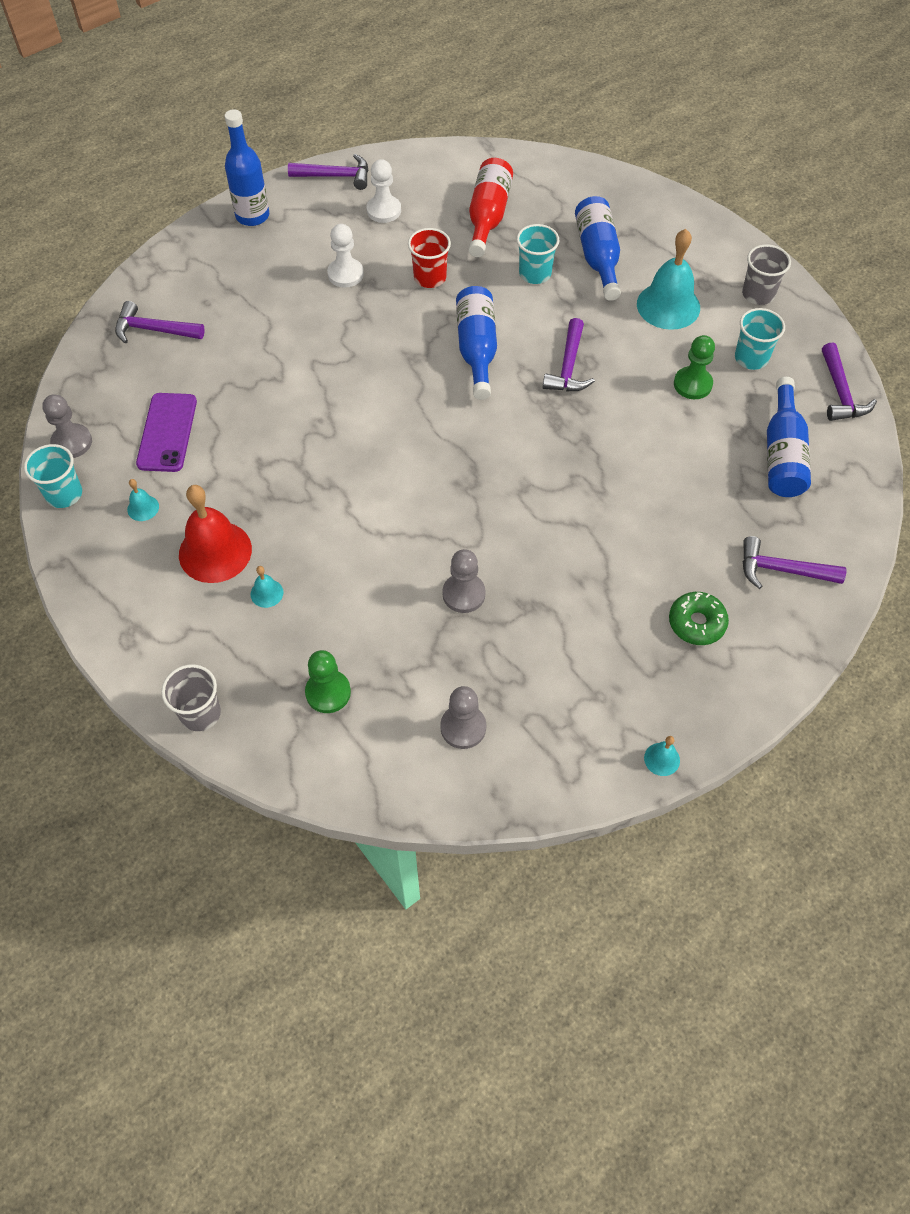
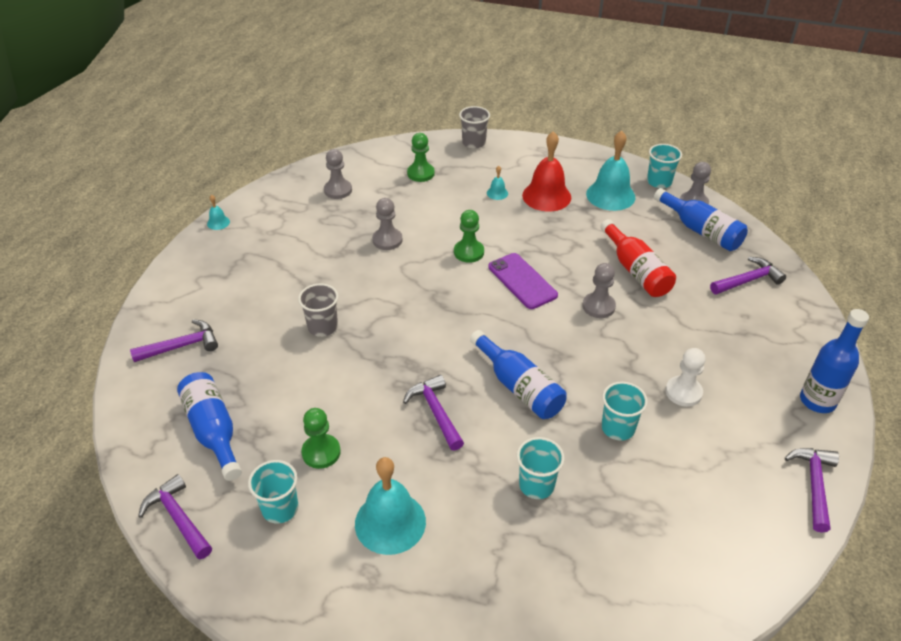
camera: 145 degrees right, 15 degrees down
(143, 508) = (610, 195): turquoise bell -> turquoise bell, size x2.26
(167, 432) = (651, 232): purple phone -> purple phone (522, 281)
(324, 382) = (598, 306): none -> grey pawn
(336, 176) = (814, 484): purple hammer -> purple hammer turned 135 degrees clockwise
(384, 210) = (730, 472): white pawn -> none
(386, 520) = (468, 252): none -> green pawn
(430, 277) = (618, 428): red cup -> turquoise cup
(488, 216) = (637, 525): red bottle -> red bottle (636, 270)
(598, 257) = (496, 541): blue bottle -> blue bottle (701, 231)
(696, 623) = (229, 290): green donut -> none
(758, 294) = (307, 591): grey cup -> grey cup (322, 327)

